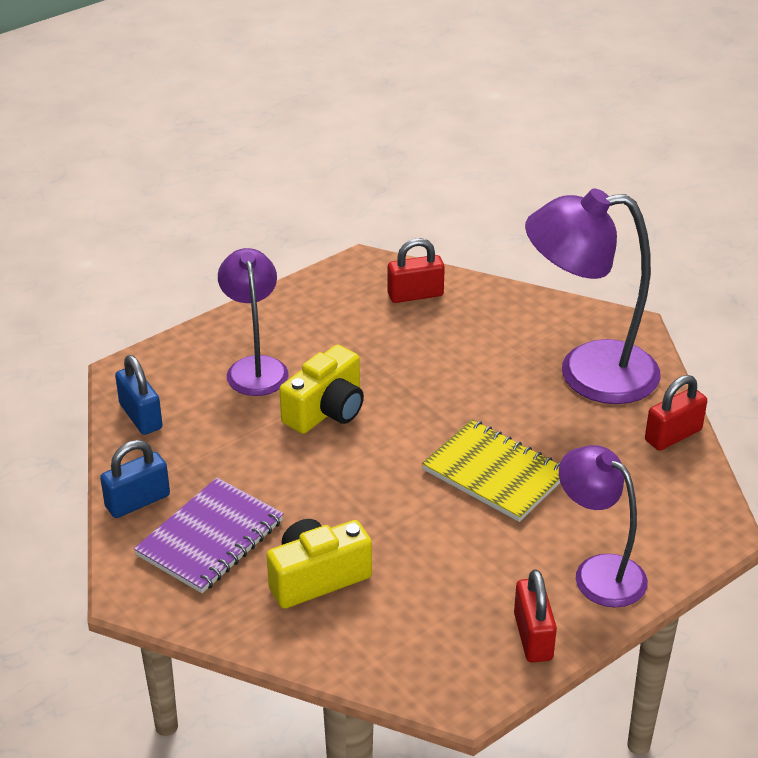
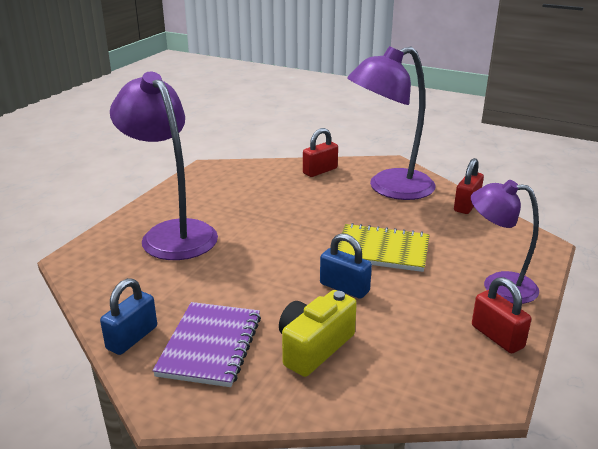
camera: 25 degrees left, 10 degrees down
(141, 416) = (101, 282): blue padlock -> blue padlock (344, 288)
(255, 367) = (172, 233): purple lamp -> purple lamp, size x1.59
(326, 410) = (241, 245): yellow camera -> none
(415, 295) = (252, 175): red padlock -> red padlock (320, 171)

